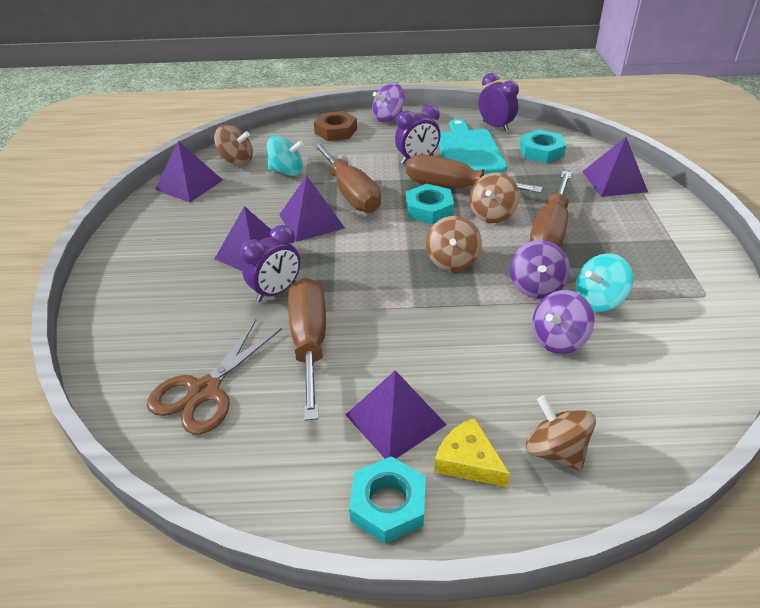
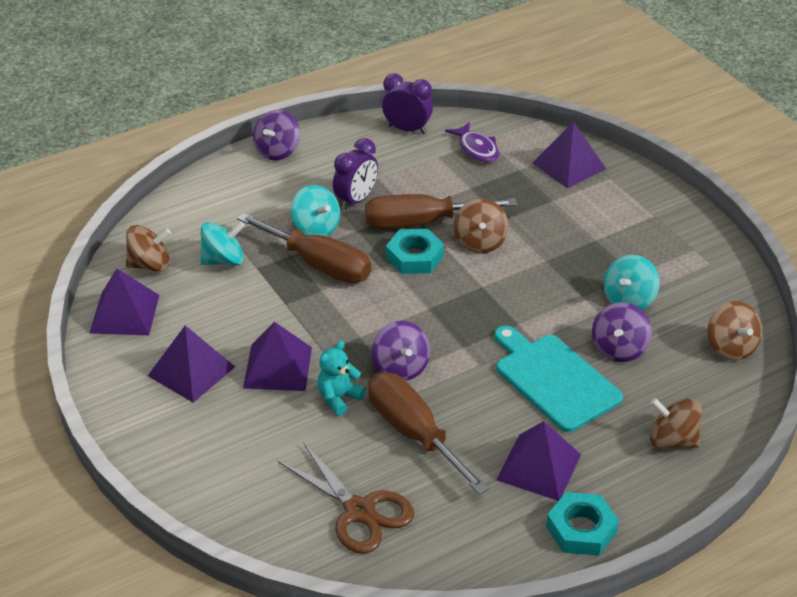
camera: 30 degrees left, 0 degrees up
(204, 391) = (359, 511): brown scissors -> brown scissors turned 45 degrees counterclockwise
(276, 291) = (339, 398): purple clock -> turquoise teddy bear
(311, 221) = (306, 311): purple pyramid -> purple pyramid (191, 371)
(336, 131) = (232, 188): brown nut -> none
(371, 170) = (316, 228): none -> turquoise spinning top
(452, 261) = (479, 306): brown spinning top -> brown spinning top (731, 347)
(468, 461) = (616, 474): yellow cheese -> none
(469, 151) = (402, 171): turquoise cutting board -> turquoise cutting board (554, 379)
(536, 287) = (570, 306): purple spinning top -> purple spinning top (400, 368)
(541, 151) = (476, 149): turquoise nut -> purple fish
(549, 232) = (546, 245): brown screwdriver -> none

